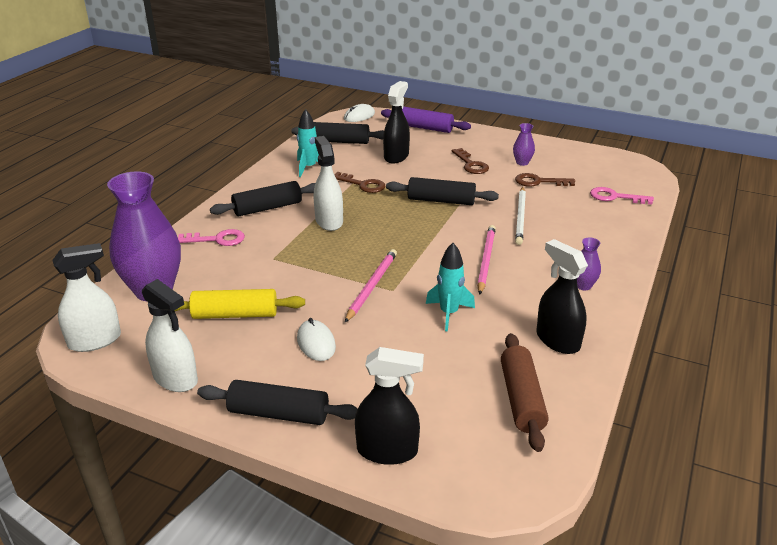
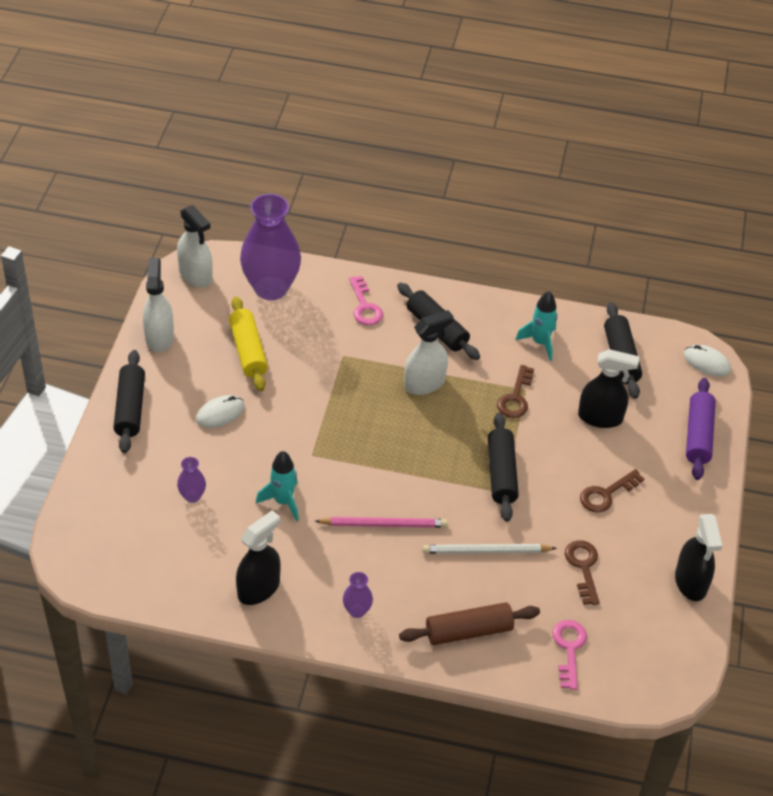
camera: 75 degrees right, 15 degrees up
(175, 378) = (159, 337): white spray bottle -> white spray bottle turned 150 degrees clockwise
(372, 286) = (314, 438): pink pencil -> none
(387, 451) = (100, 481): black spray bottle -> black spray bottle (691, 582)
(521, 399) = (172, 563): brown rolling pin -> brown rolling pin (468, 631)
(522, 163) = (632, 548): purple vase -> purple vase (192, 496)

